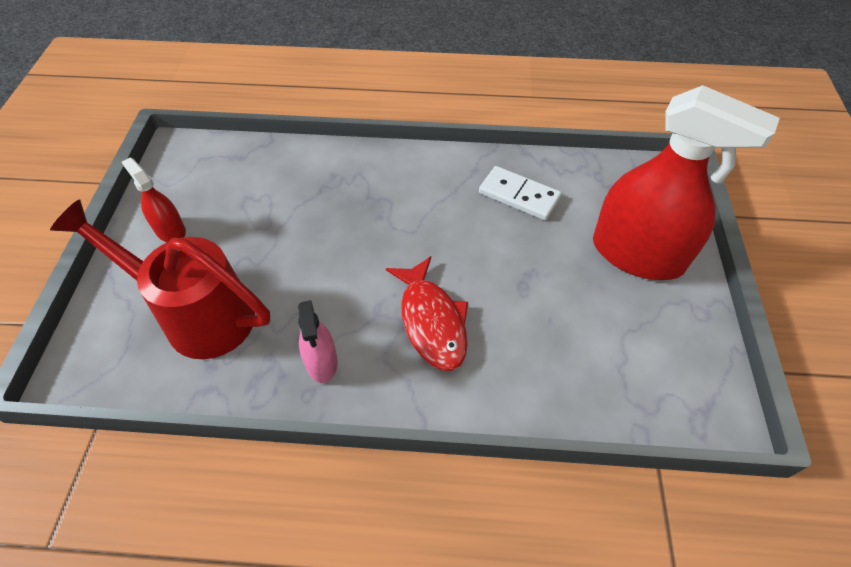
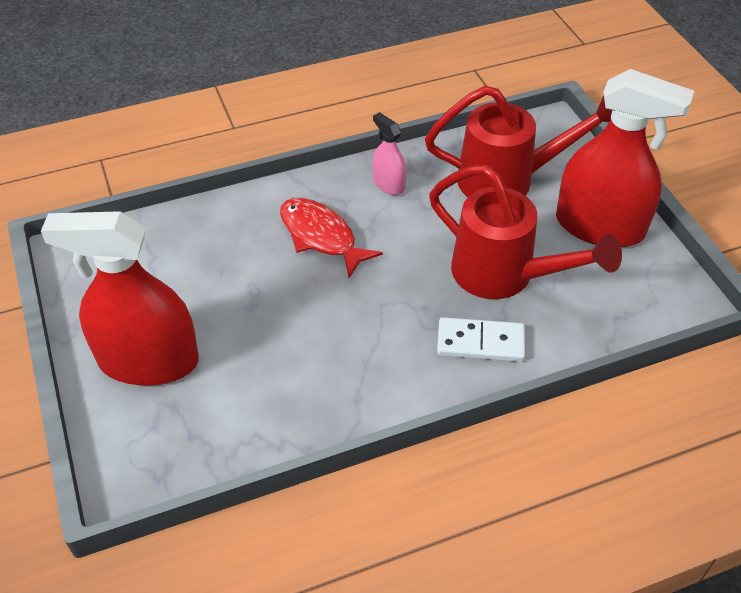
camera: 155 degrees right, 5 degrees down
(170, 230) = (599, 226): red spray bottle -> red spray bottle, size x2.17
(292, 217) = (505, 276): none -> red watering can
(519, 196) = (292, 383): white domino -> white domino (480, 342)

